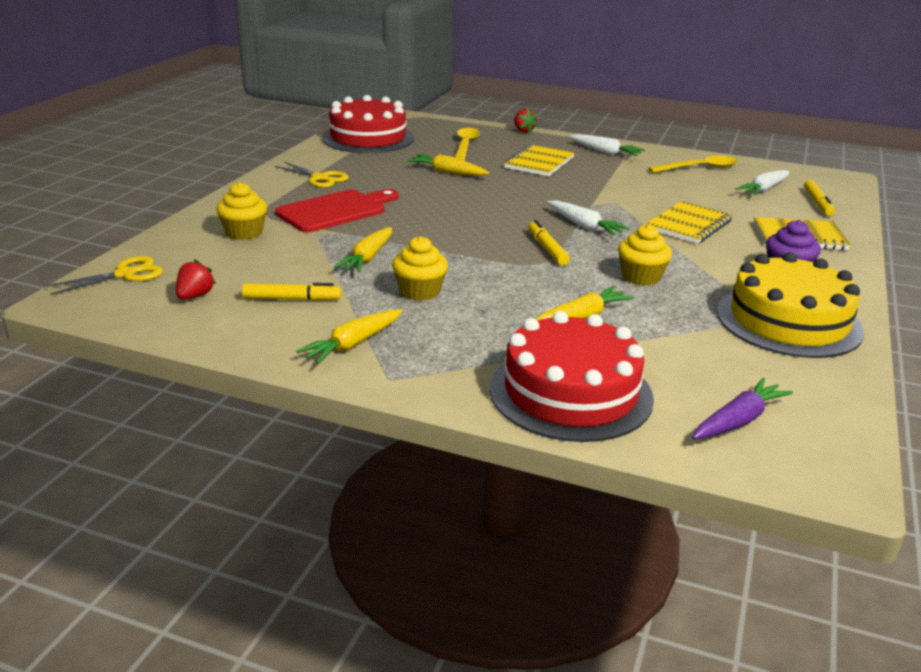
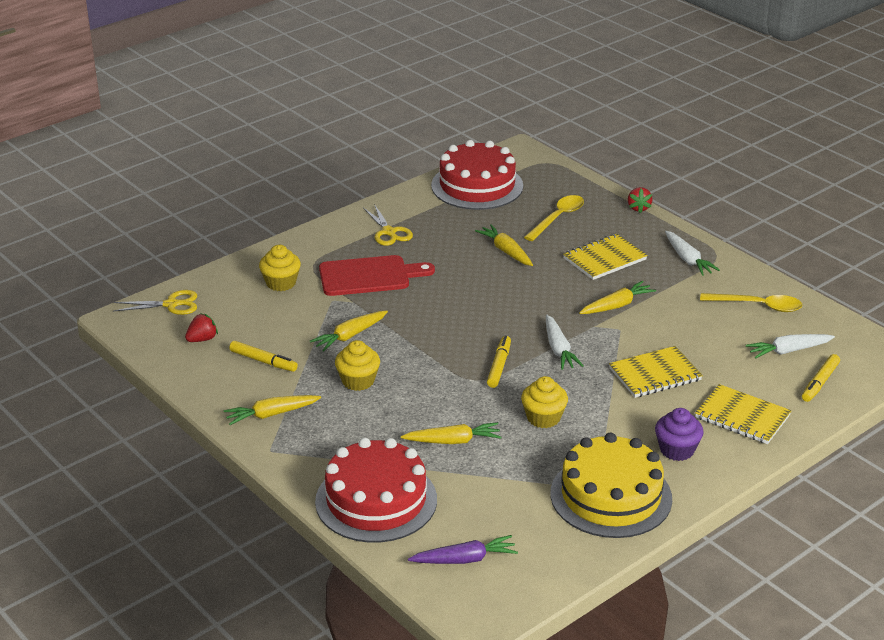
camera: 30 degrees right, 5 degrees up
(591, 188) = (617, 305): none -> yellow carrot

